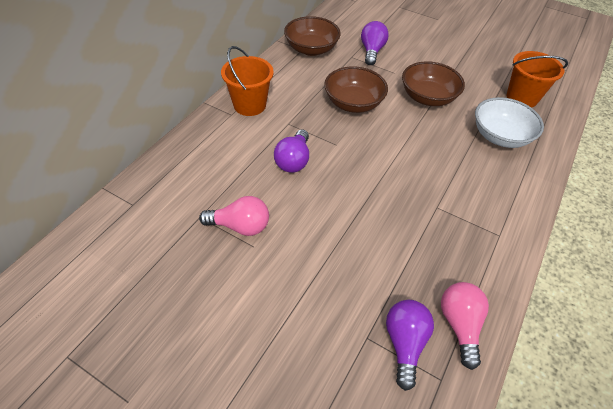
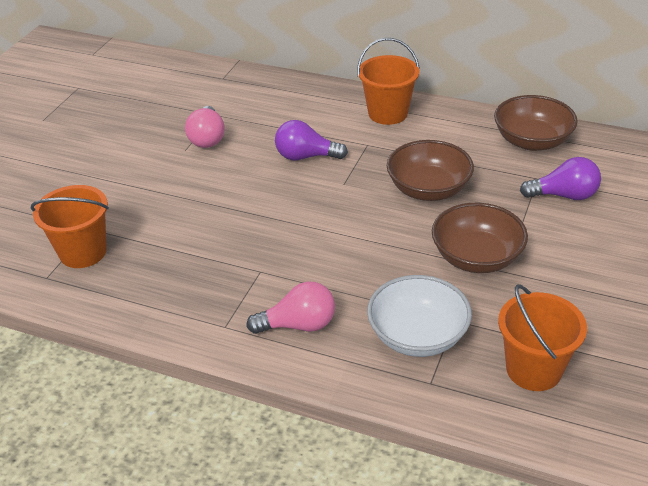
camera: 85 degrees right, 10 degrees down
(404, 343) = (83, 252): purple light bulb -> orange bucket
(459, 325) = (102, 290): pink light bulb -> pink light bulb (298, 325)

